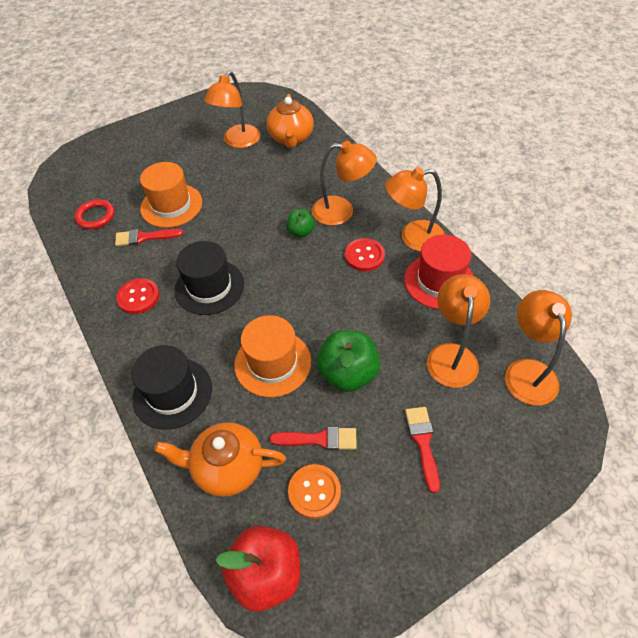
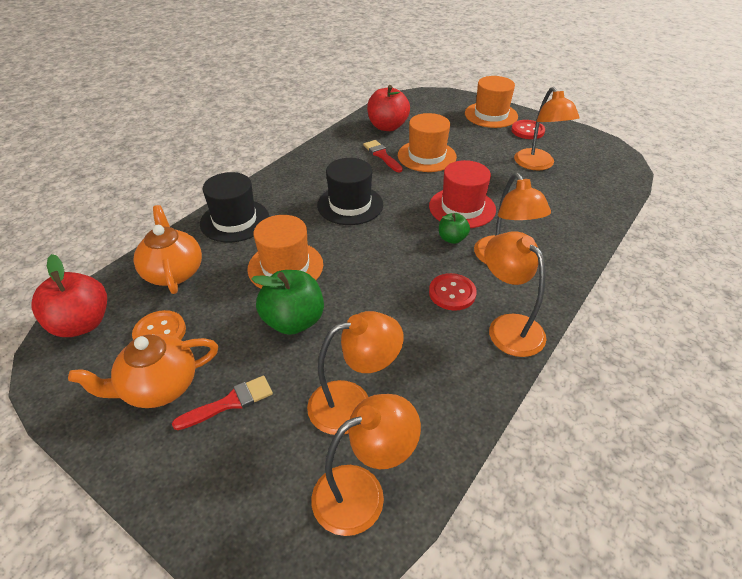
camera: 65 degrees right, 10 degrees down
(95, 216) = (387, 126): red ring -> red apple
(138, 297) = (319, 173): red button -> red button (527, 131)
(139, 137) = (491, 115): none -> orange hat
(238, 142) = (537, 165): orange lamp -> orange lamp turned 105 degrees counterclockwise
(291, 138) = (576, 194): orange teapot -> orange teapot (159, 387)
(319, 439) = (214, 321): red brush -> none
(439, 281) = (456, 367): red hat -> red hat (462, 208)

